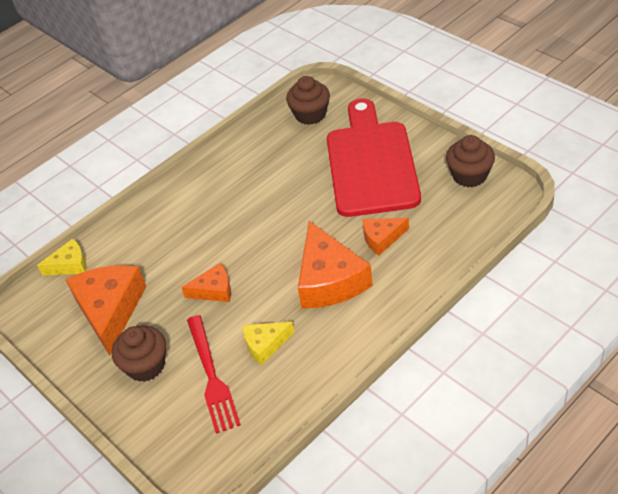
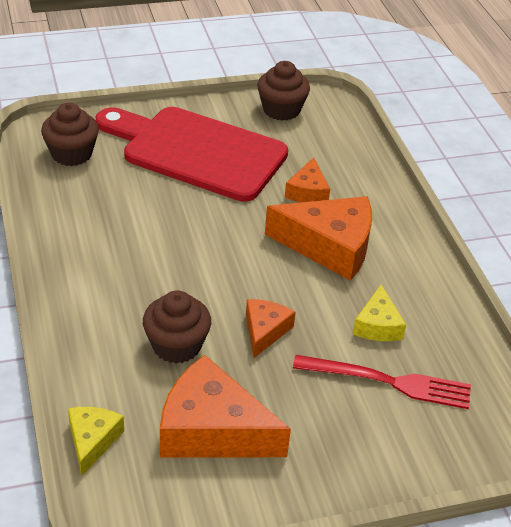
camera: 70 degrees left, 5 degrees down
(146, 365) = (329, 430): brown cupcake -> brown cupcake (176, 346)

